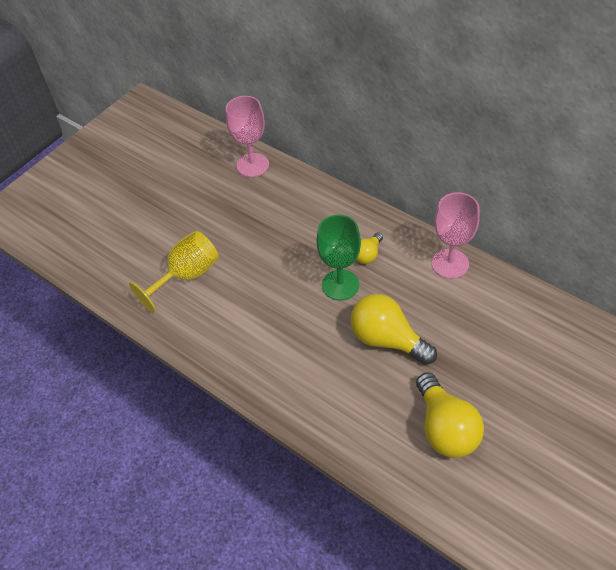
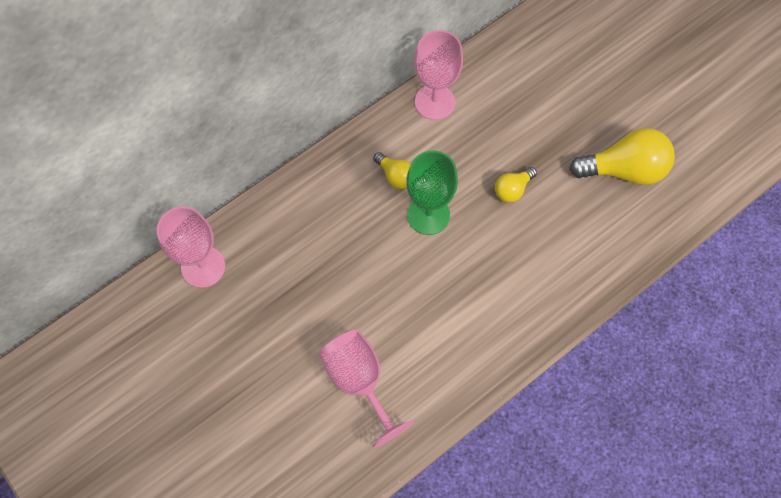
camera: 80 degrees left, 15 degrees up
(186, 276) = (359, 381): yellow goblet -> pink goblet
(387, 339) = (512, 189): yellow light bulb -> yellow light bulb, size x0.52

